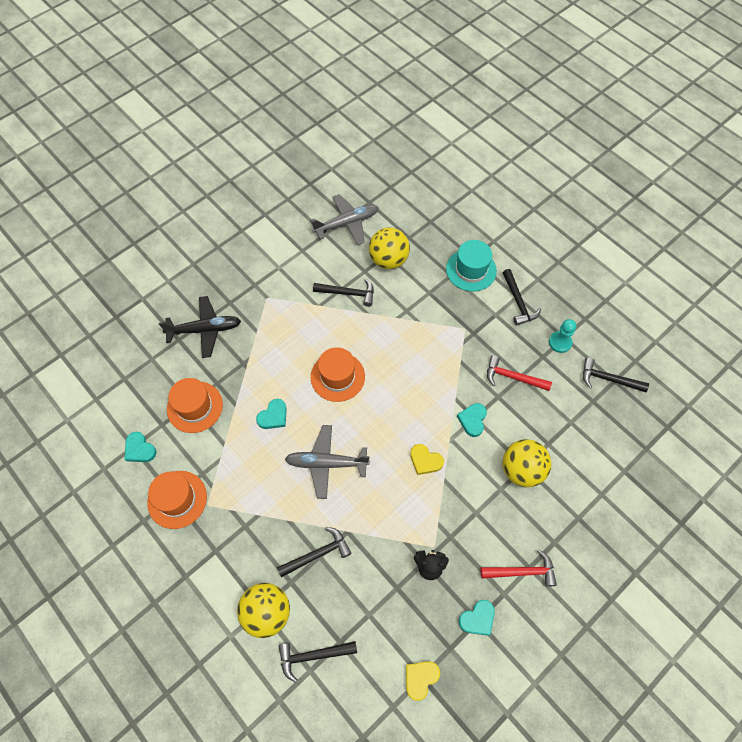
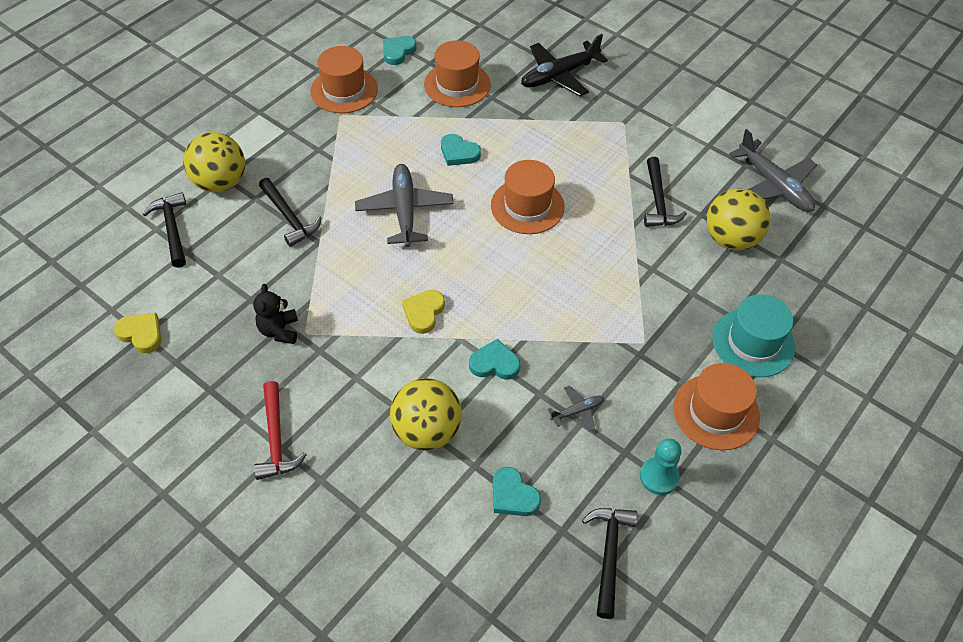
camera: 80 degrees right, 10 degrees down
(204, 330) = (559, 75): black plane -> black plane turned 75 degrees clockwise
(477, 619) = (212, 389): turquoise heart -> turquoise heart (513, 495)
(512, 377) = (577, 411): red hammer -> grey plane
(518, 302) = (716, 412): black hammer -> orange hat

